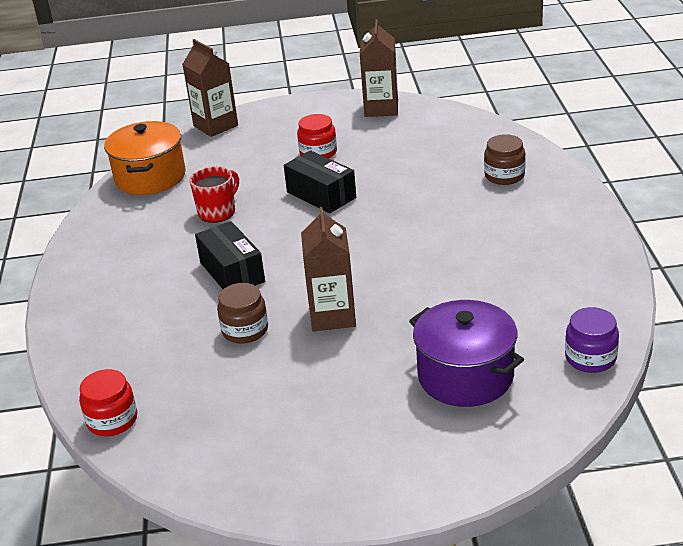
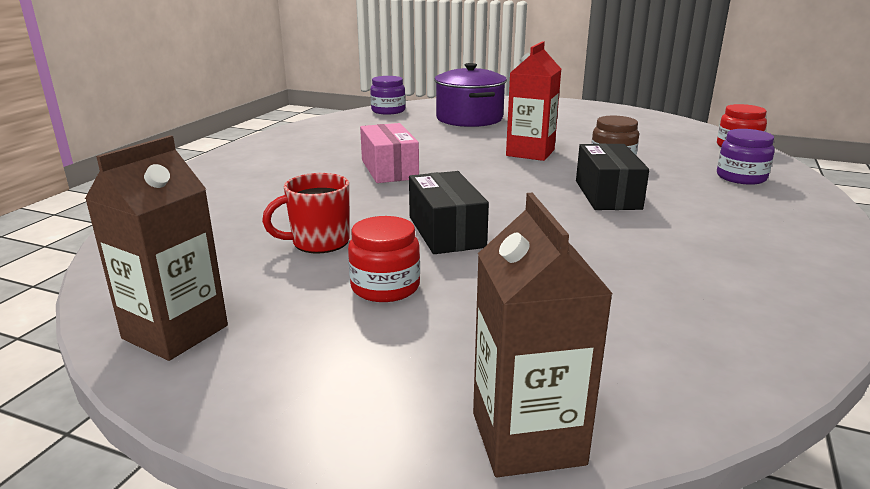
camera: 155 degrees left, 10 degrees down
(118, 343) = (741, 177): none -> purple jar
(150, 177) = (716, 346): orange pot -> none
(218, 212) = (600, 252): red mug -> red mug (319, 242)
(332, 316) = (530, 153): brown carton -> red carton
(432, 240) = (389, 169): none -> pink box
(504, 175) = (233, 192): brown jar -> none

